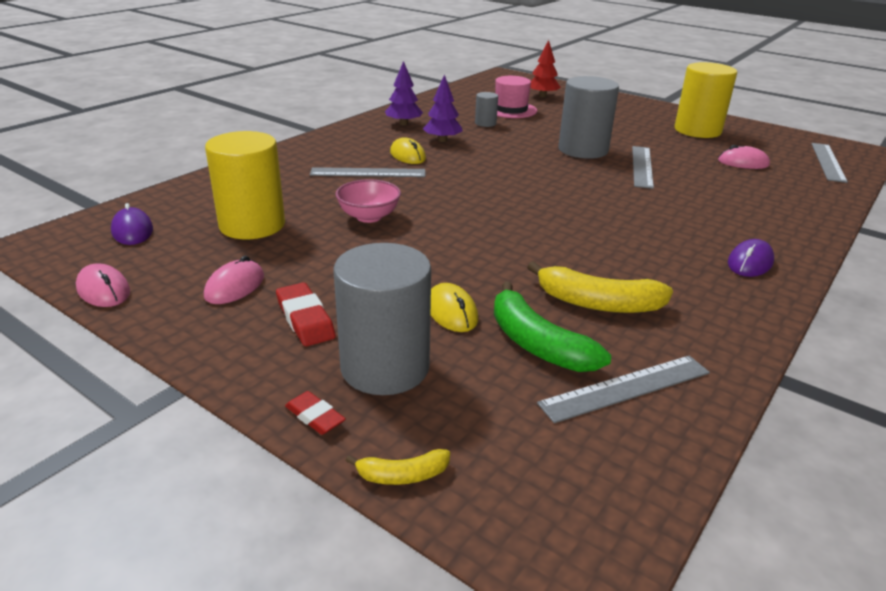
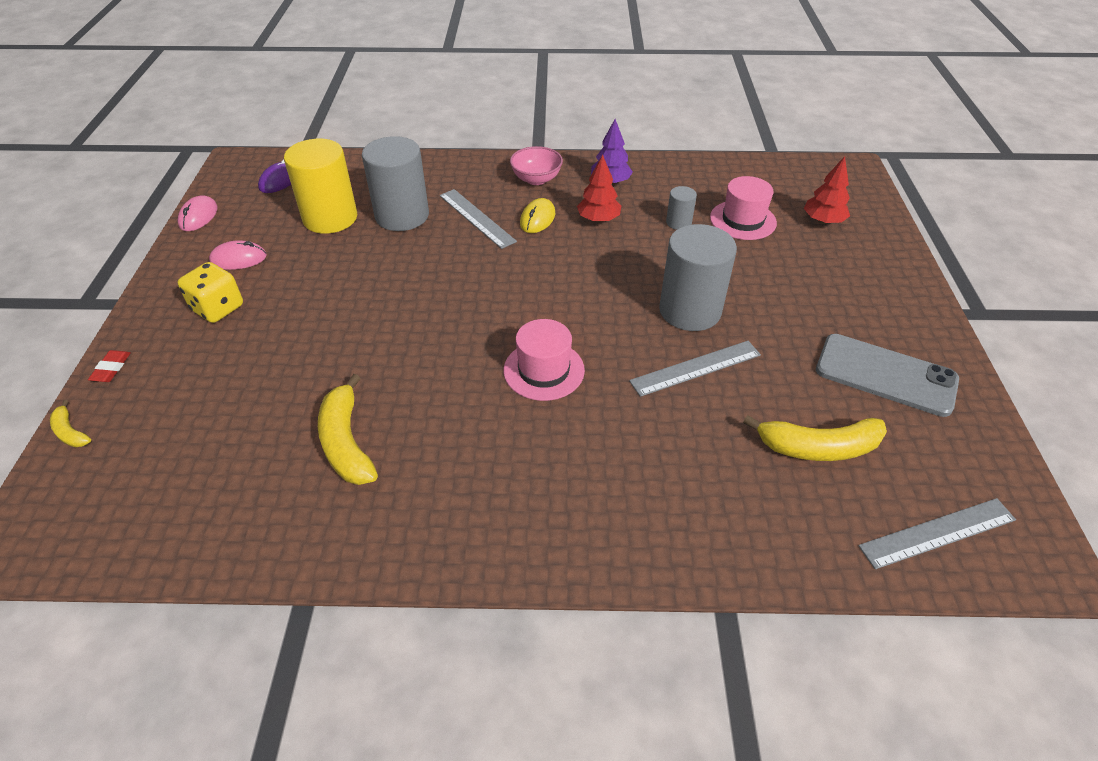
camera: 55 degrees right, 15 degrees up
(305, 319) = (218, 308): red eraser -> yellow dice
(369, 217) = (393, 259): pink bowl -> pink bowl (536, 179)
(385, 367) = (181, 371): grey cylinder -> grey cylinder (402, 215)
(442, 140) = (598, 219): purple tree -> red tree
(451, 312) = (274, 368): yellow mouse -> none
(537, 344) = (257, 431): green banana -> none
(592, 207) = (544, 370): none -> pink hat
(625, 387) = (224, 503): grey ruler -> none
(697, 130) = (885, 375): yellow cylinder -> grey phone
(743, 163) = (818, 447): pink mouse -> yellow banana
(750, 263) = (518, 525): purple mouse -> none

